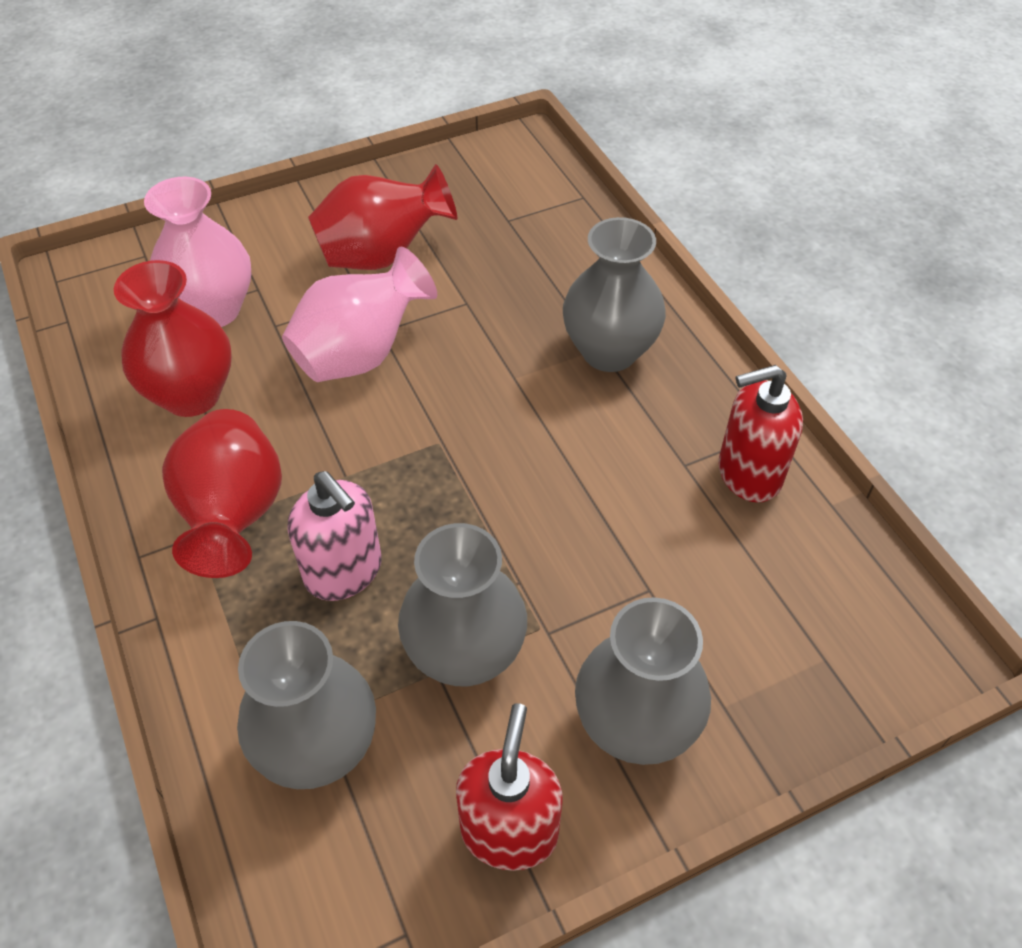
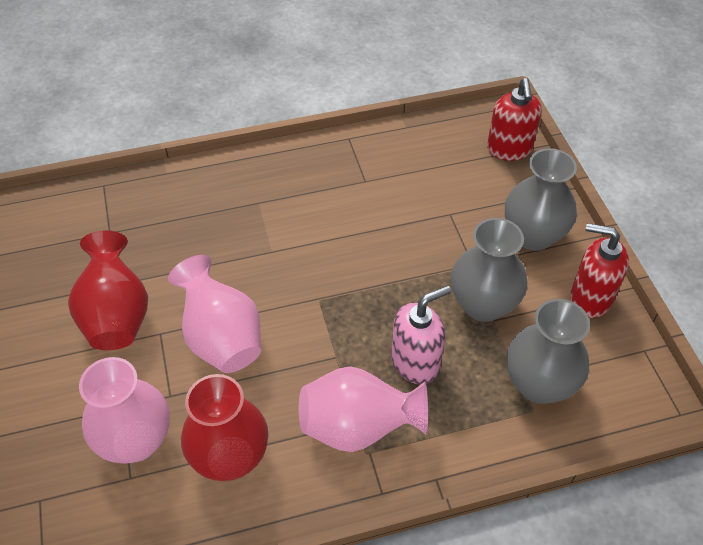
camera: 80 degrees left, 0 degrees up
(234, 517) = (358, 428): red vase -> pink vase
(609, 352) = (264, 198): grey vase -> none
(748, 474) = (378, 155): red soap dispenser -> red soap dispenser (509, 149)

